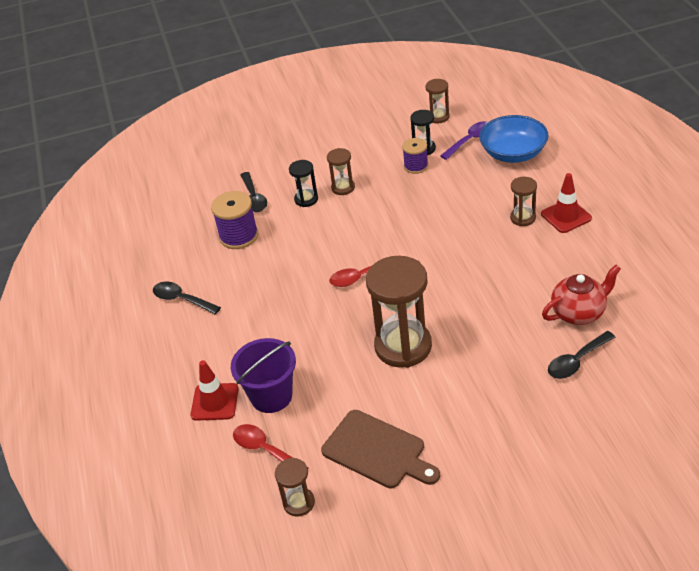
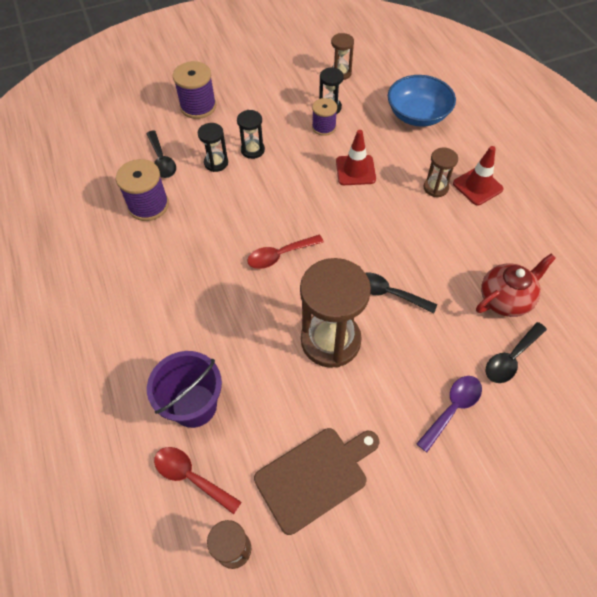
camera: 10 degrees left, 15 degrees up
(181, 299) = (90, 282): black spoon -> black spoon (388, 293)
(215, 402) = (132, 414): red traffic cone -> red traffic cone (355, 170)
(292, 150) = (198, 106): none -> purple spool
(343, 188) = (252, 150): brown hourglass -> black hourglass
(377, 451) = (315, 476): brown cutting board -> brown cutting board turned 60 degrees counterclockwise
(470, 140) = (374, 99): purple spoon -> purple spoon (452, 408)

